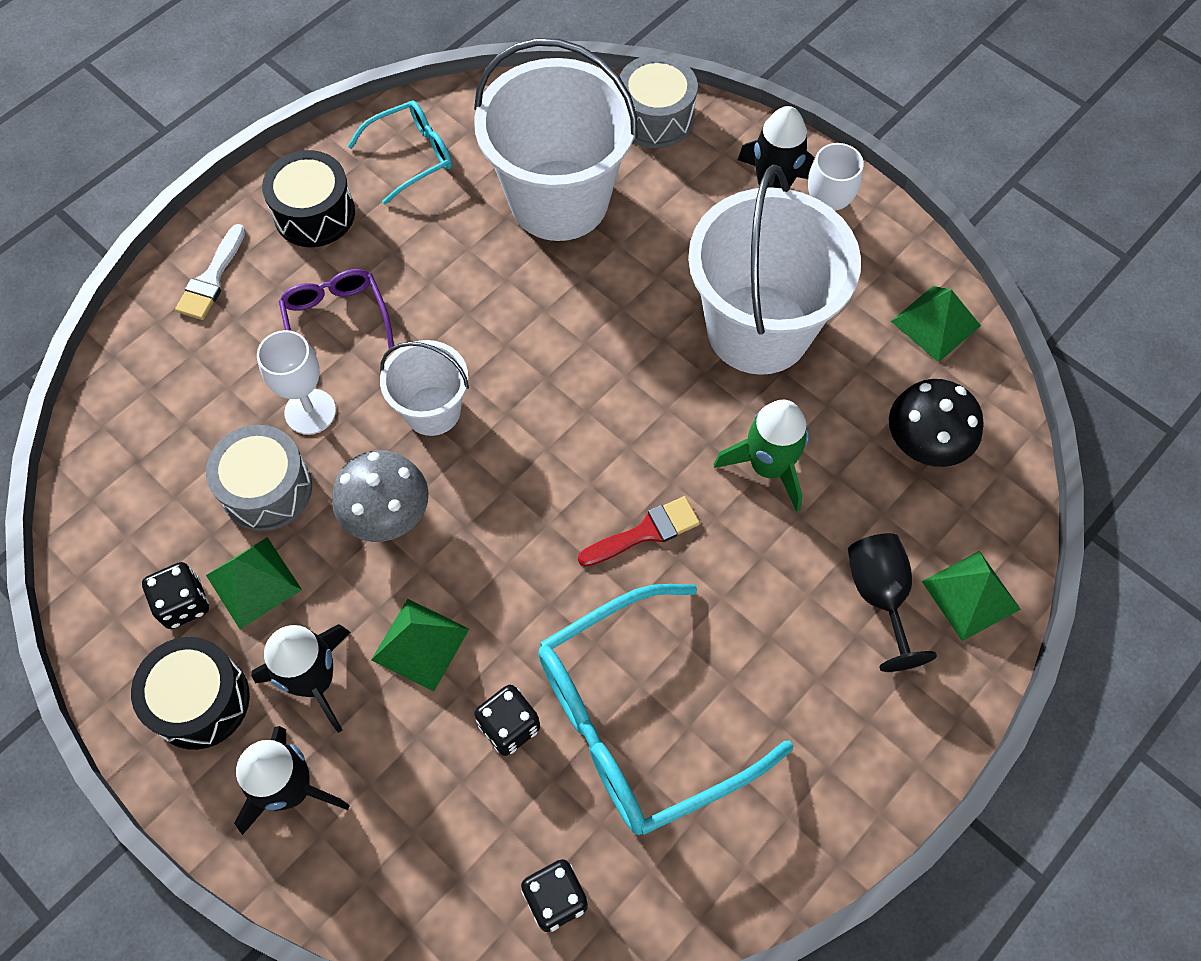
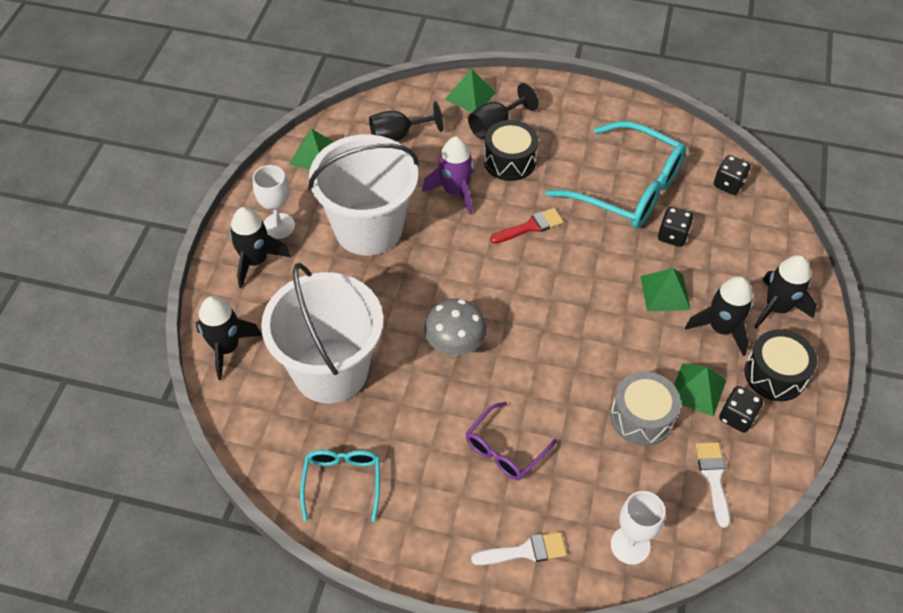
camera: 120 degrees left, 10 degrees down
(136, 518) = (713, 478): none -> white brush
(310, 412) = (577, 425): white goblet -> white goblet (630, 545)
(314, 214) = (430, 517): black drum -> black drum (509, 161)
(388, 516) = (610, 346): grey mushroom -> grey mushroom (455, 345)
(412, 156) = (342, 482): turquoise glasses -> turquoise glasses turned 60 degrees clockwise
(432, 410) = (530, 360): white bucket -> none
(645, 532) = (530, 226): red brush -> red brush turned 120 degrees clockwise
(655, 117) = (226, 348): grey drum -> black rocket
(768, 466) = (455, 192): green rocket -> purple rocket
(924, 445) = (398, 136): black mushroom -> black goblet

